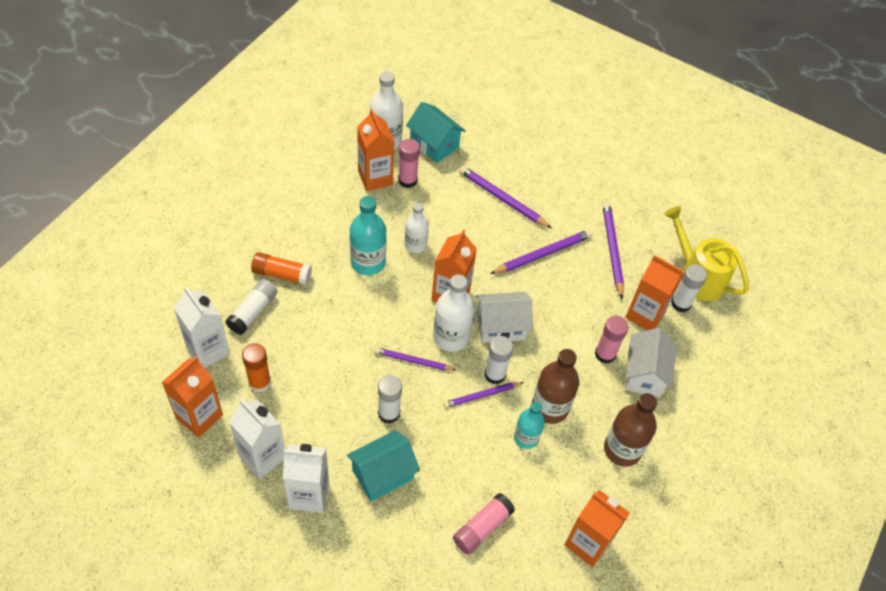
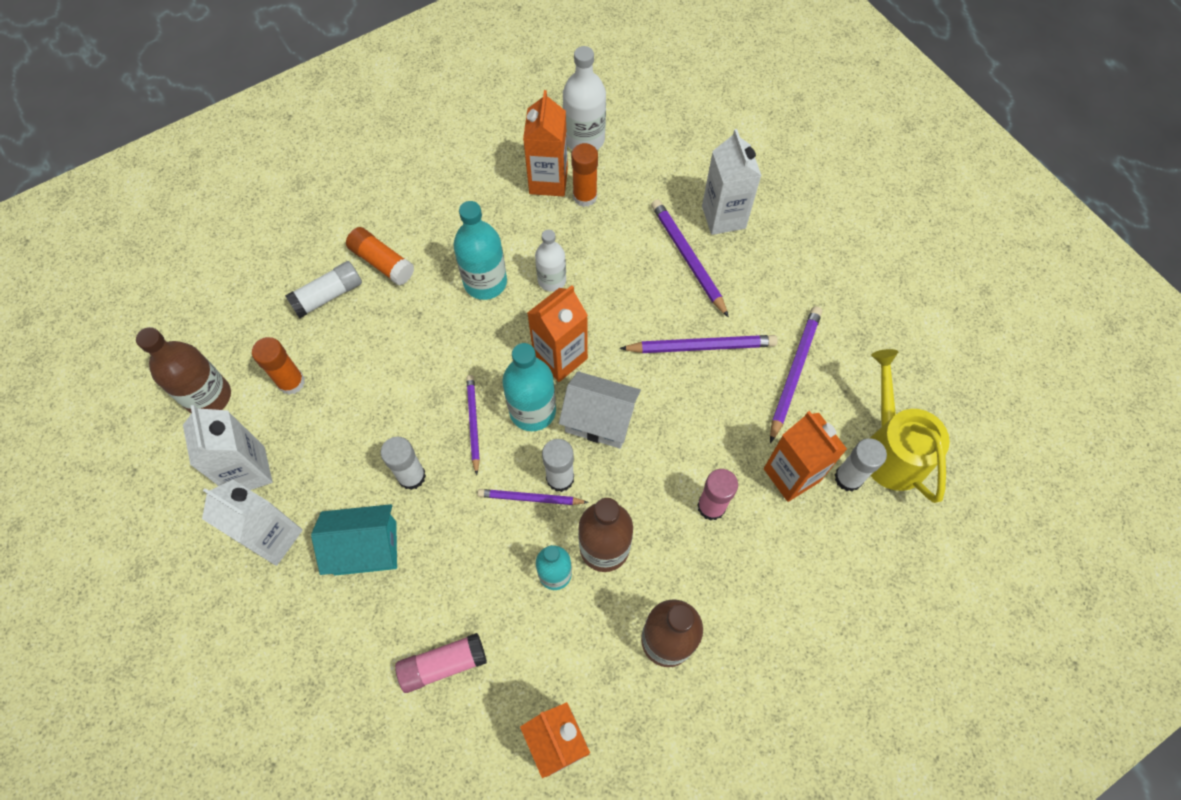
camera: 30 degrees right, 10 degrees up
(199, 416) = (208, 396): orange carton -> brown bottle
(208, 350) = (257, 323): white carton -> white carton (723, 217)
(407, 180) = (585, 196): pink glue stick -> orange glue stick
(413, 361) = (473, 423): purple pencil -> purple pencil turned 45 degrees clockwise
(434, 144) = (641, 161): turquoise house -> none
(451, 337) = (532, 410): white bottle -> turquoise bottle
(644, 374) = (749, 553): white house -> none

